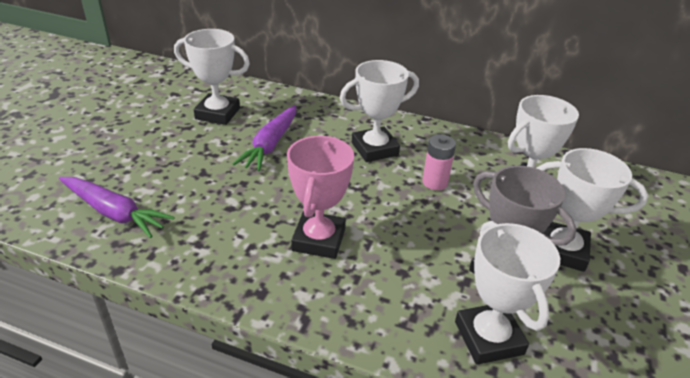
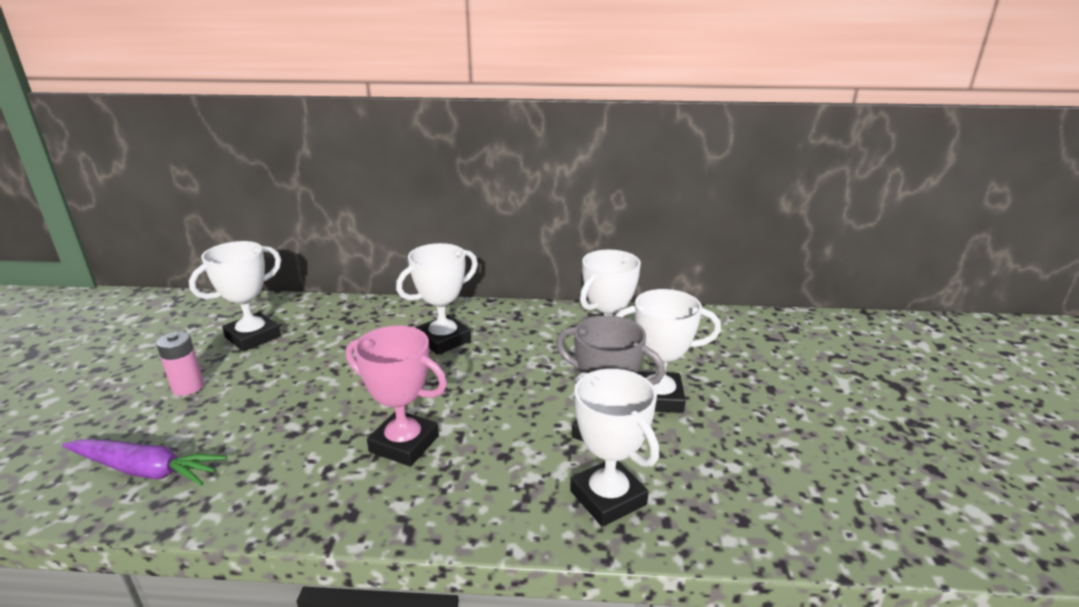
camera: 15 degrees left, 10 degrees down
(218, 113) = (253, 337): white trophy -> white trophy turned 45 degrees counterclockwise
(270, 144) = (324, 357): purple carrot -> none
(319, 239) = (404, 444): pink trophy -> pink trophy turned 60 degrees counterclockwise
(435, 182) = (515, 360): pink battery -> pink battery (188, 387)

